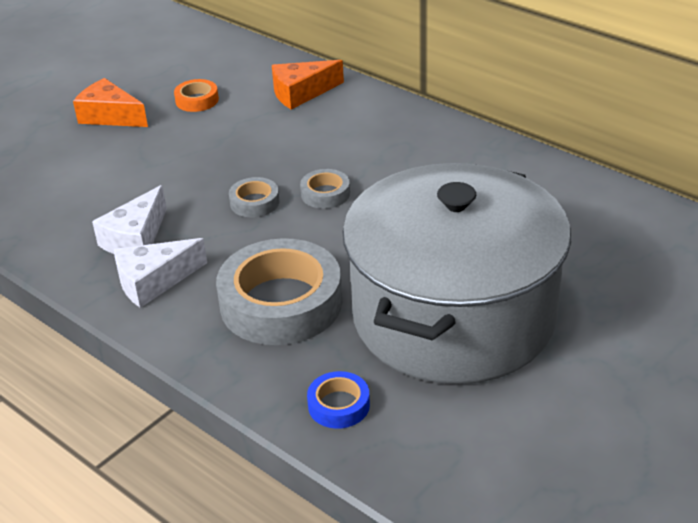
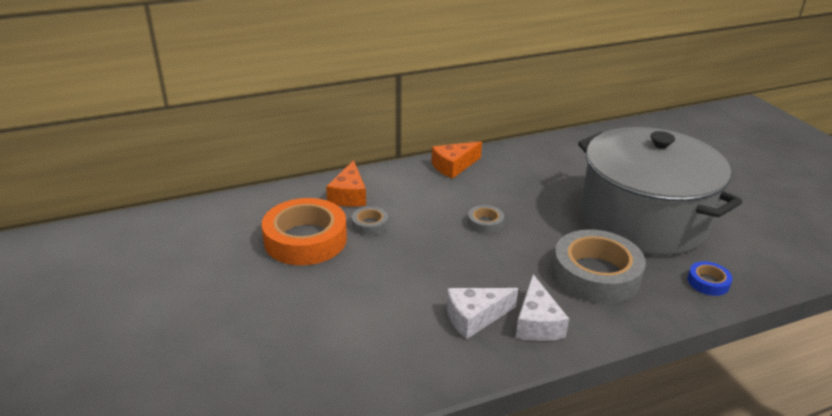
camera: 65 degrees left, 5 degrees down
(110, 116) = (279, 287): orange cheese -> orange cheese (454, 166)
(136, 238) = (475, 318): white cheese -> white cheese turned 105 degrees clockwise
(197, 100) = (305, 239): orange tape -> orange tape, size x2.21
(254, 202) = (471, 252): grey tape -> grey tape (370, 224)

